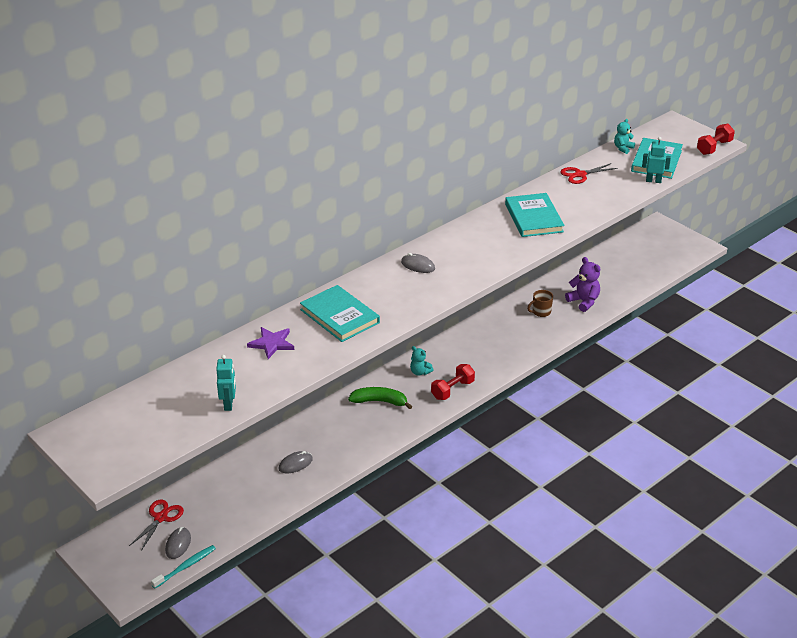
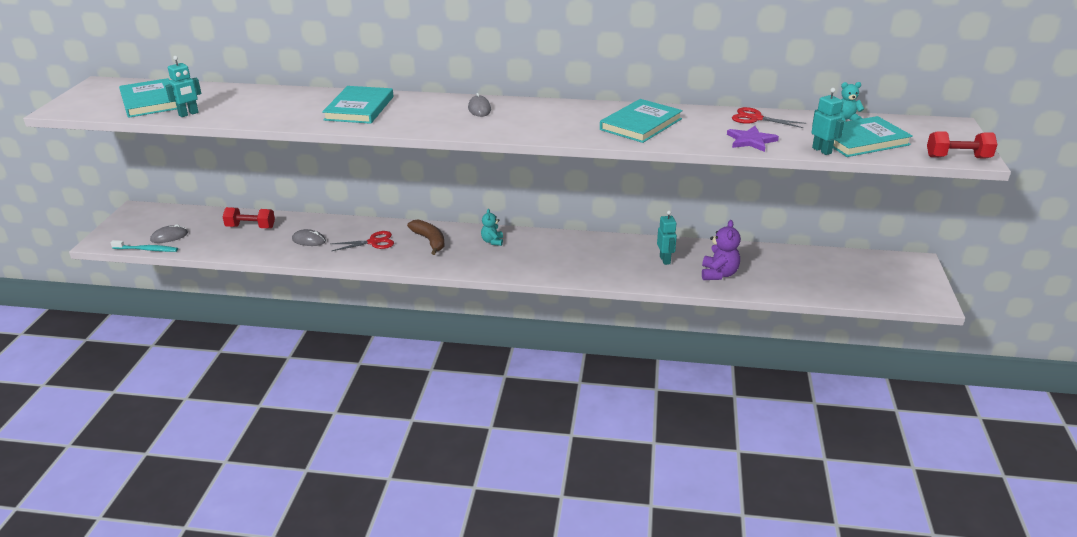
camera: 50 degrees right, 5 degrees down
(160, 518) = (193, 219): red scissors -> red scissors (373, 242)
(163, 416) = (150, 101): none -> turquoise book
(272, 343) = (288, 101): purple star -> purple star (751, 141)
(380, 401) = (430, 241): green banana -> brown banana
(452, 390) = (490, 265): red dumbbell -> red dumbbell (250, 227)
(541, 312) = (665, 260): brown mug -> turquoise robot

